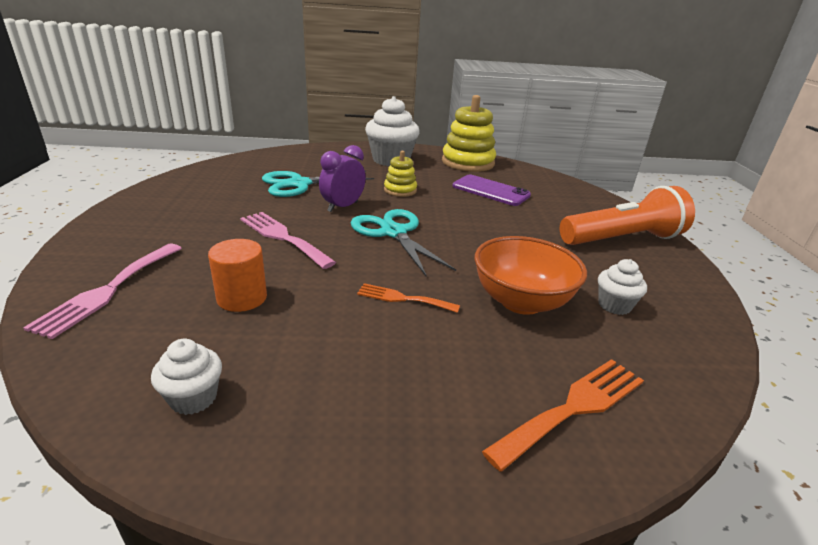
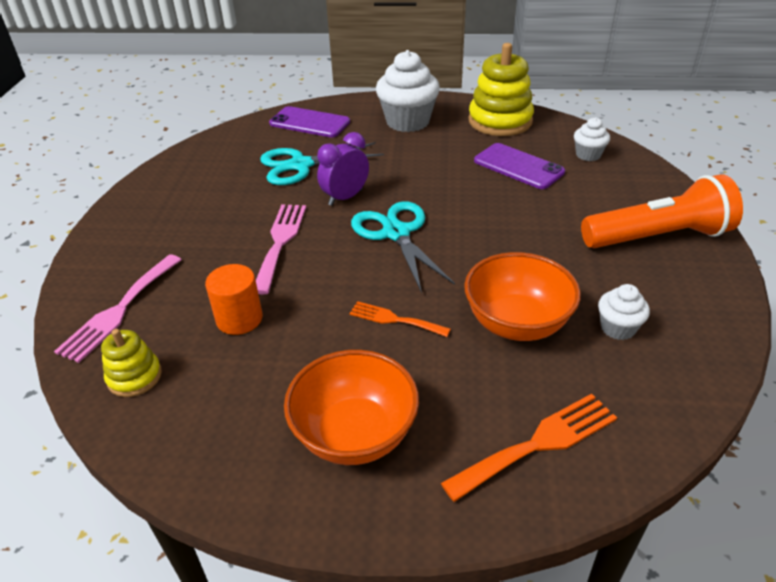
camera: 10 degrees right, 10 degrees up
(193, 398) = (199, 423): white cupcake -> white cupcake (588, 155)
(283, 237) = (280, 242): pink fork -> pink fork turned 45 degrees clockwise
(305, 157) = (309, 123): none -> purple phone
(376, 404) = (355, 434): none -> orange bowl
(400, 190) = (412, 170): yellow stacking toy -> yellow stacking toy (134, 377)

